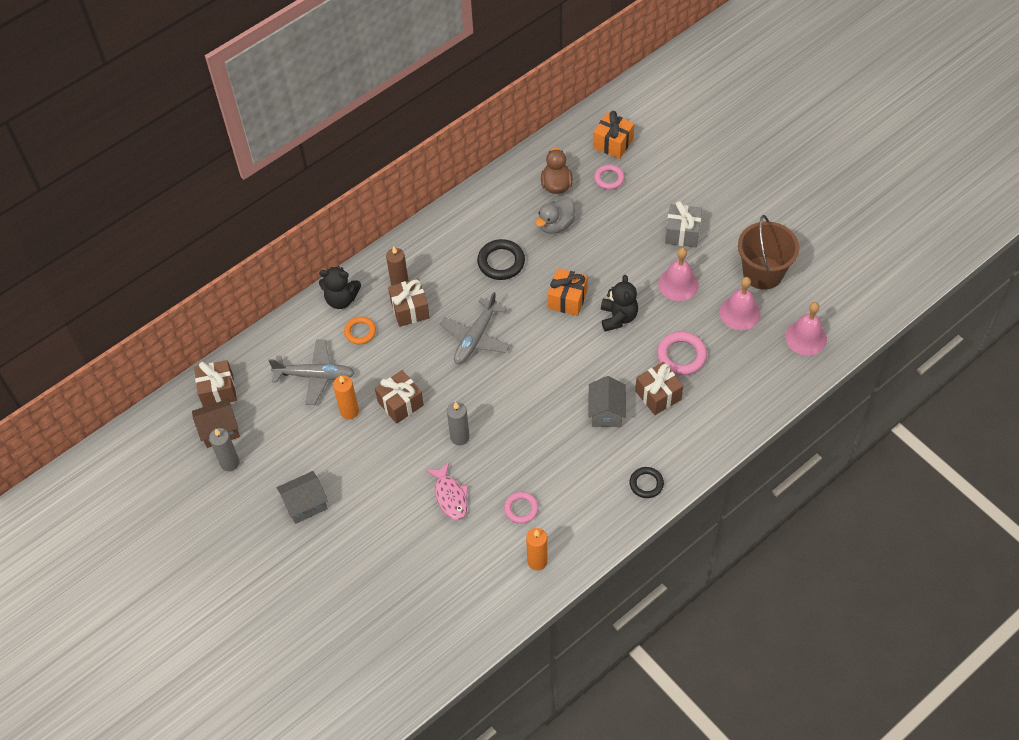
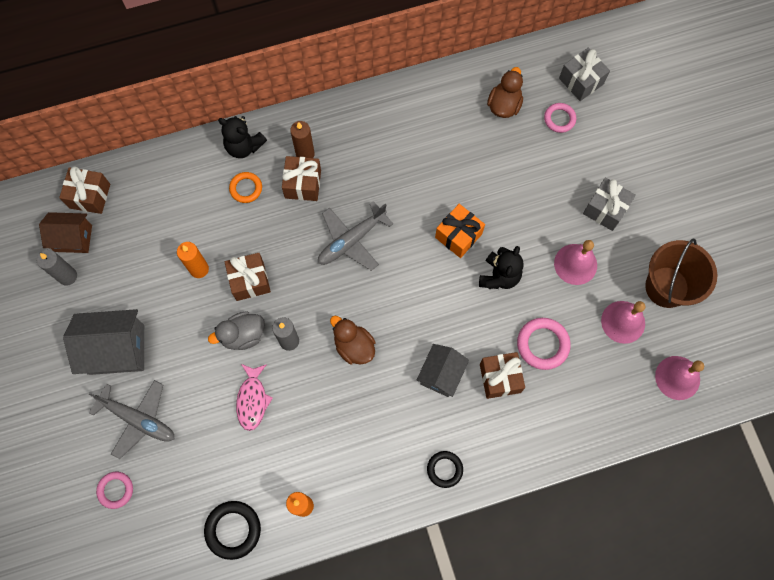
camera: 20 degrees right, 15 degrees up
(305, 504) = (116, 349): grey house -> grey house, size x1.55
(315, 376) = (184, 217): grey plane -> grey plane (138, 419)
(501, 262) = (412, 168): black ring -> black ring (233, 530)
(519, 419) = (354, 346): none -> brown duck
(521, 509) = (313, 443): pink ring -> pink ring (115, 490)
(556, 225) = (484, 149): grey duck -> grey duck (243, 335)
(613, 143) = (581, 81): orange gift -> grey gift

